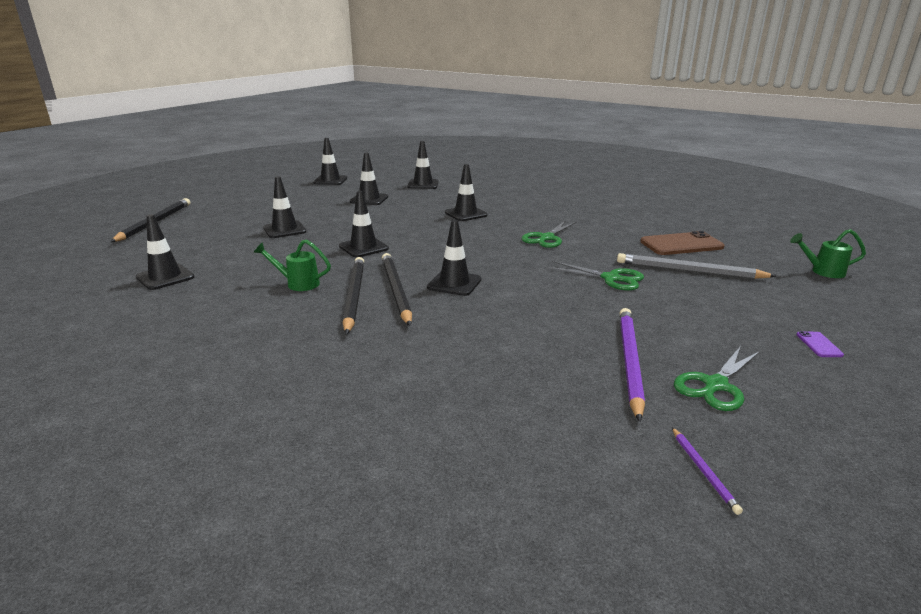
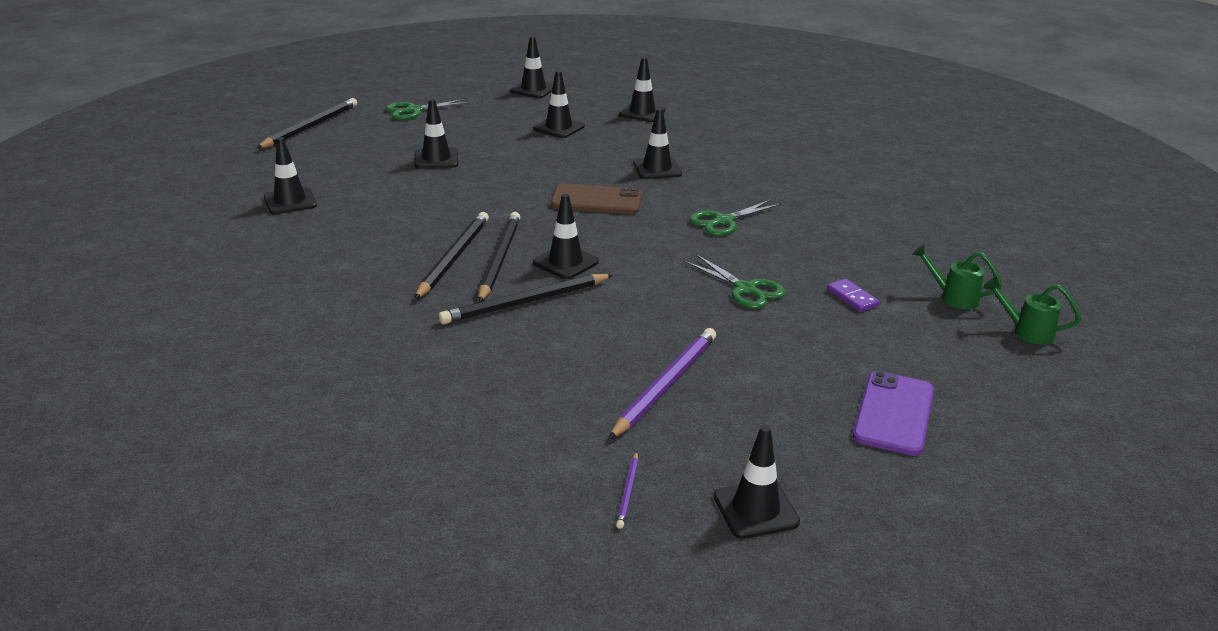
camera: 20 degrees right, 5 degrees up
(298, 283) = (408, 232): green watering can -> green watering can (953, 297)
(363, 247) = (504, 198): black traffic cone -> black traffic cone (755, 509)
(448, 319) = (525, 302): none -> black pencil
(681, 244) = (885, 260): brown phone -> brown phone (596, 200)
(689, 271) = (852, 297): grey pencil -> purple domino
(715, 385) = (726, 426): green scissors -> green scissors (414, 111)
(819, 345) = (894, 413): purple phone -> purple phone, size x2.29

